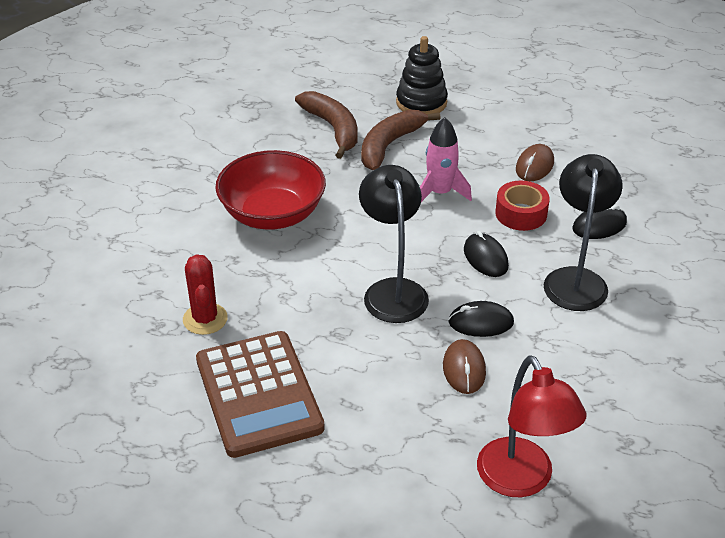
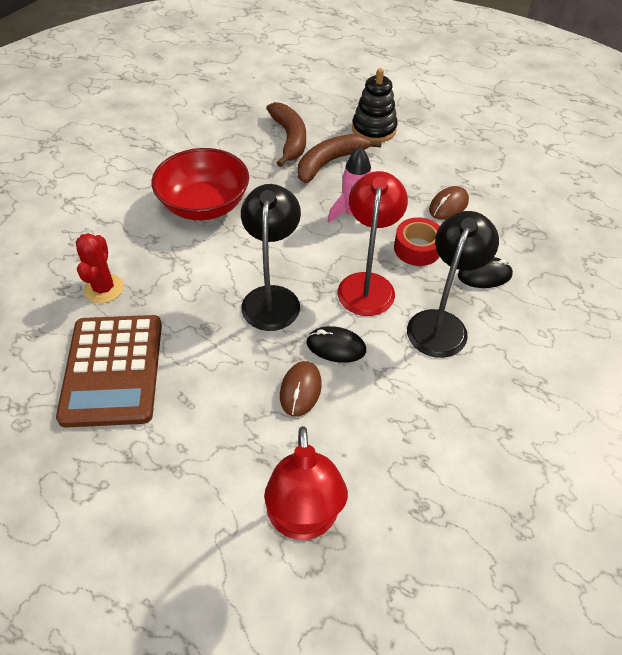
camera: 15 degrees right, 10 degrees up
(485, 258) = (367, 284): black mouse -> red lamp

